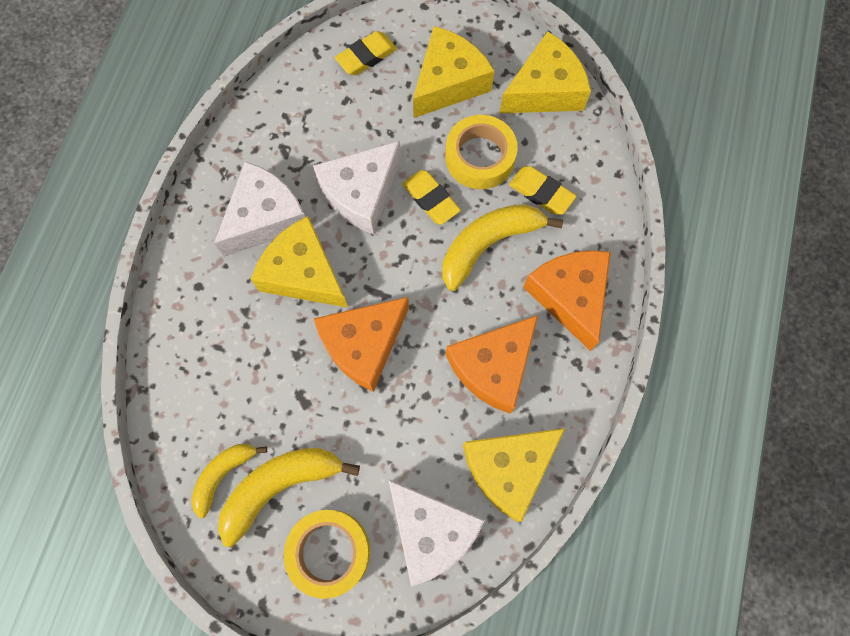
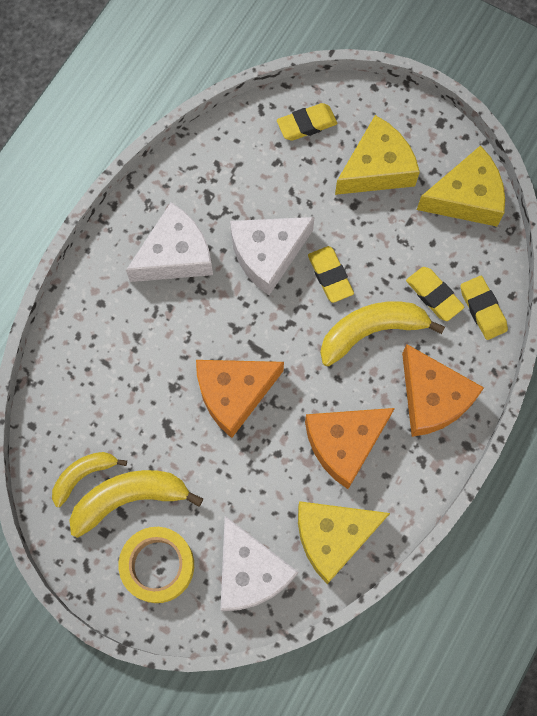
camera: 15 degrees right, 0 degrees up
(303, 273) = (197, 315): yellow cheese -> none
(480, 157) = (386, 247): yellow tape -> none
(570, 296) = (432, 398): orange cheese -> orange cheese turned 150 degrees clockwise
(593, 194) = (482, 309): none -> yellow eraser

